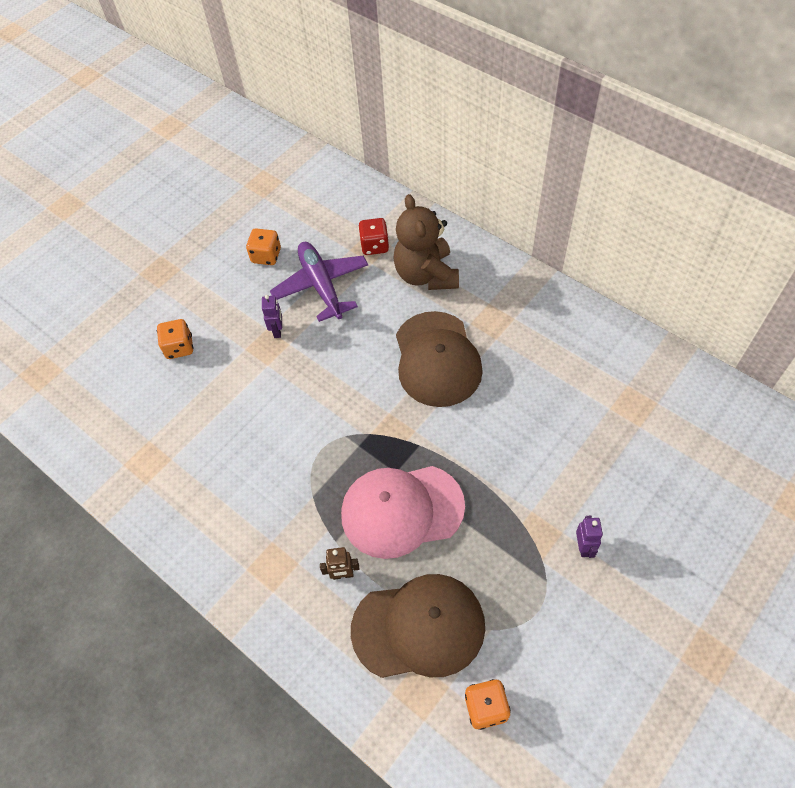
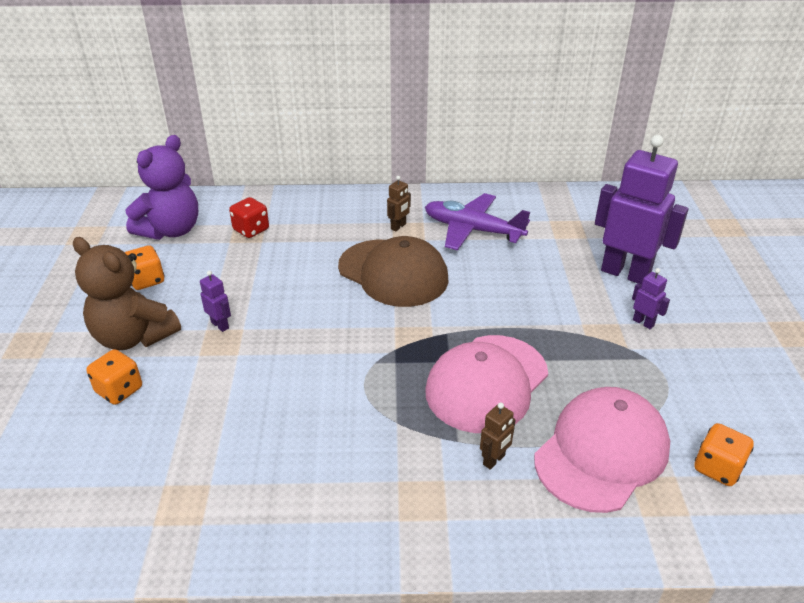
camera: 45 degrees left, 20 degrees down
(320, 212) = (171, 230): none -> purple teddy bear
(321, 285) = (229, 275): purple plane -> purple plane (472, 230)
(419, 627) = (601, 452): brown cap -> pink cap
(426, 275) = (320, 228): brown teddy bear -> brown teddy bear (134, 337)
(488, 311) = (398, 226): none -> brown robot
(628, 488) = (625, 273): none -> purple robot

